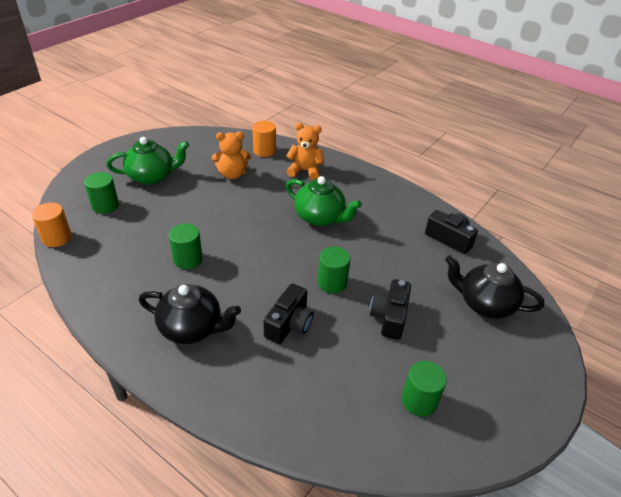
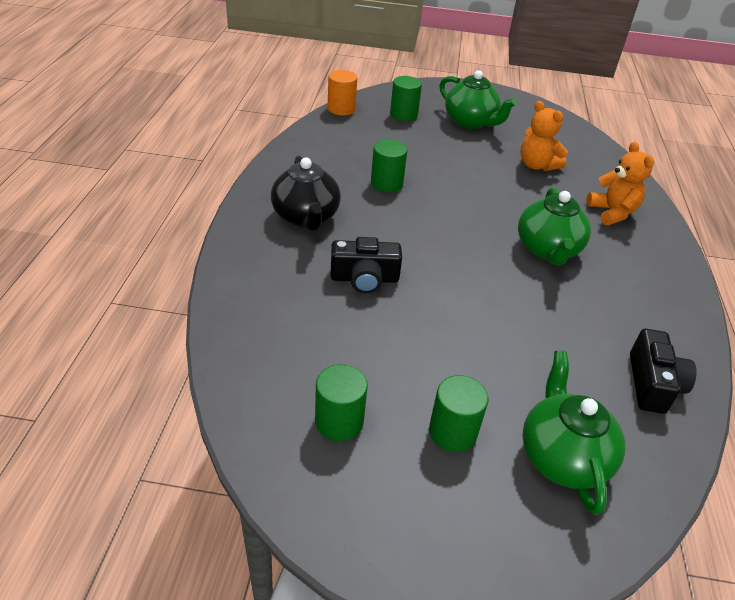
camera: 60 degrees right, 0 degrees up
(264, 151) = (604, 172): orange cylinder -> none
(332, 283) = (453, 292): green cylinder -> green cylinder (452, 432)
(389, 317) = (446, 358): black camera -> none
(485, 304) = (562, 457): black teapot -> green teapot

